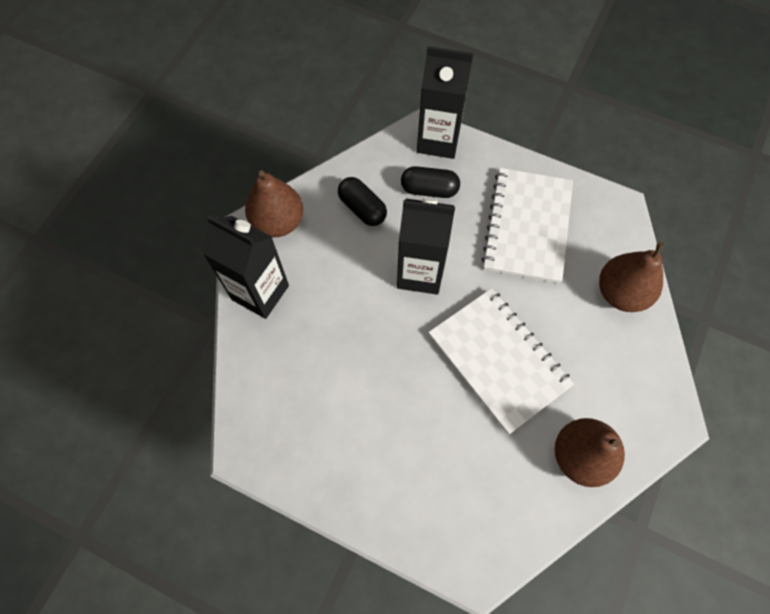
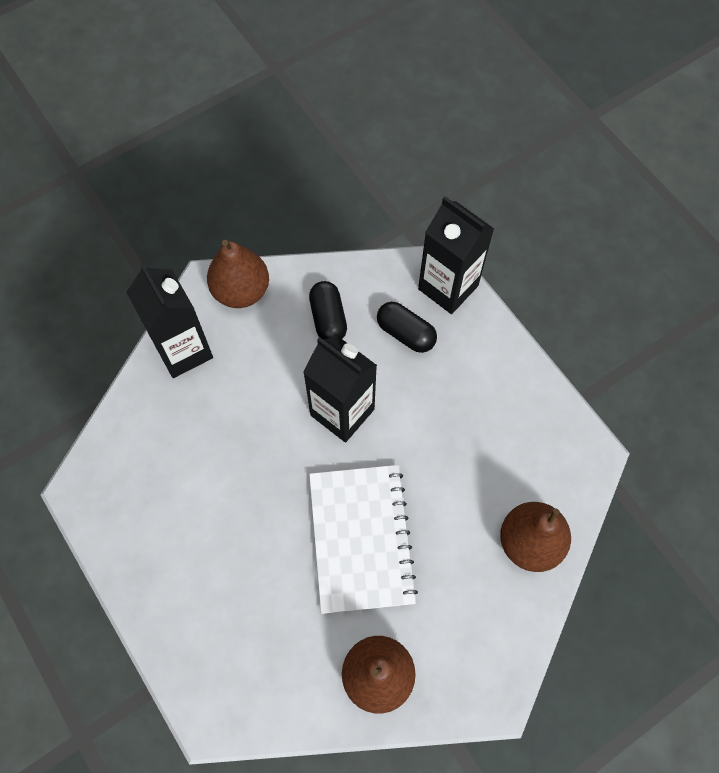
camera: 30 degrees right, 0 degrees up
(527, 226) = (480, 423): white notebook -> none

